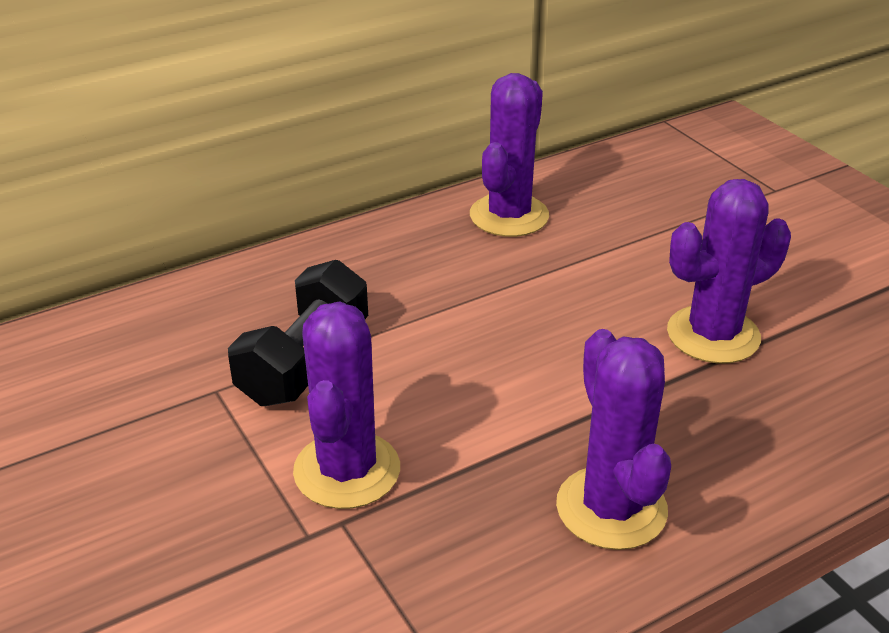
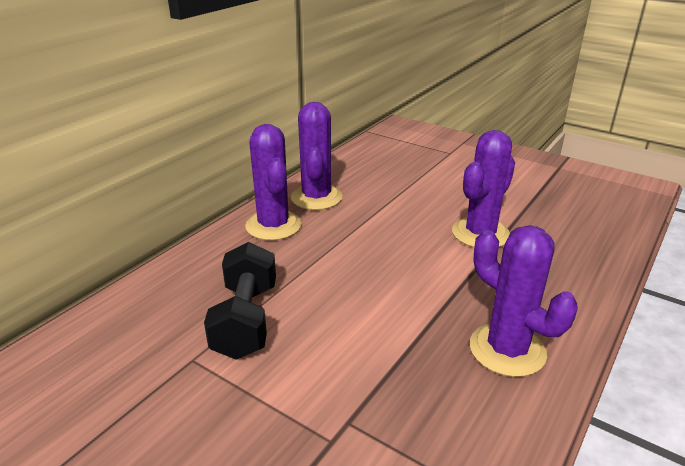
camera: 25 degrees left, 5 degrees down
(347, 470) = (326, 384): purple cactus -> purple cactus (273, 225)

